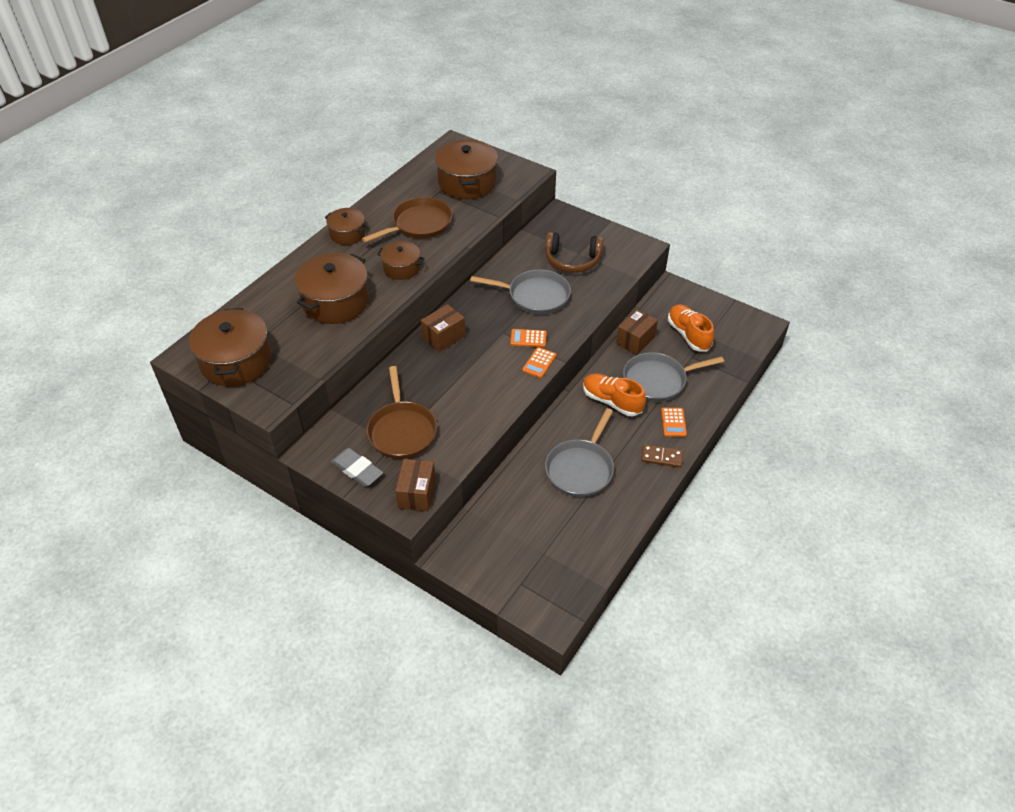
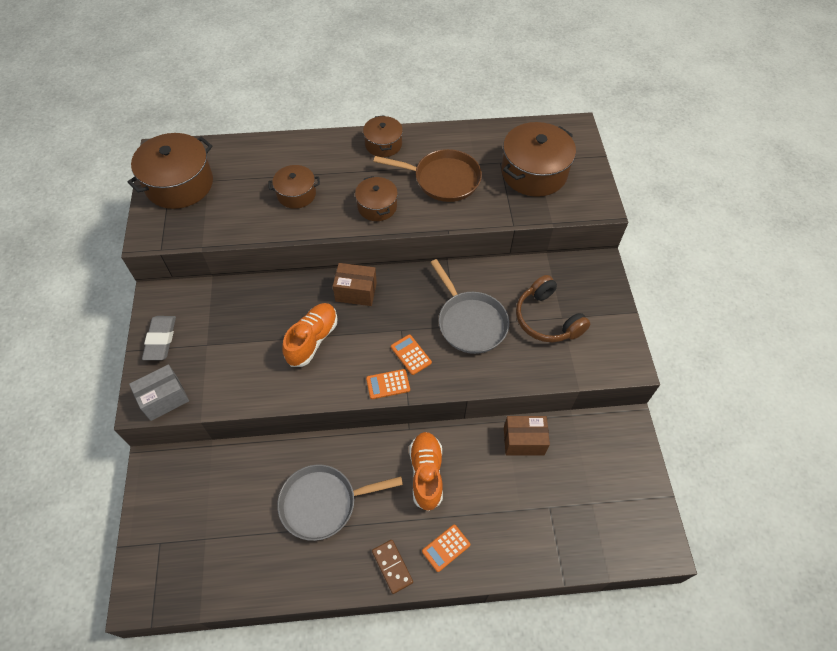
camera: 50 degrees right, 10 degrees up
(335, 302) = (296, 194): brown pot -> brown pot, size x0.58
(402, 430) = (225, 339): brown pan -> none
(417, 493) = (164, 399): brown box -> grey box
(658, 380) = (489, 496): grey pan -> none
(688, 335) = (577, 484): orange shoe -> orange shoe (312, 340)

